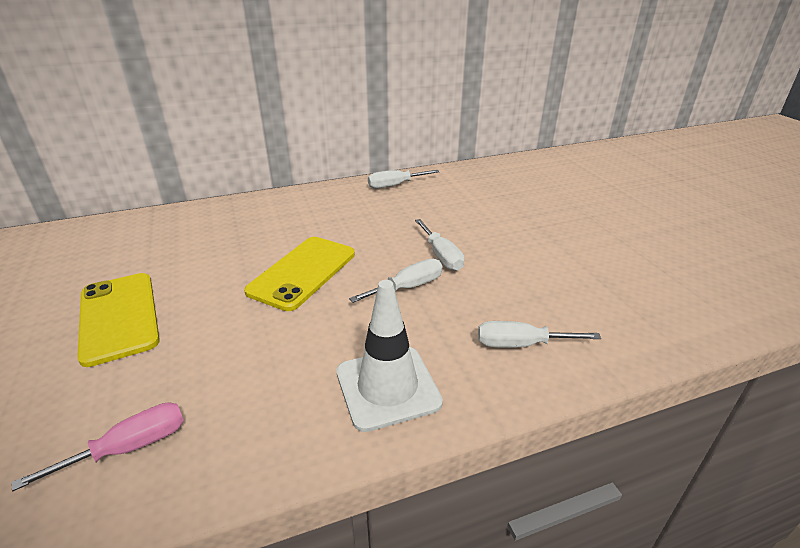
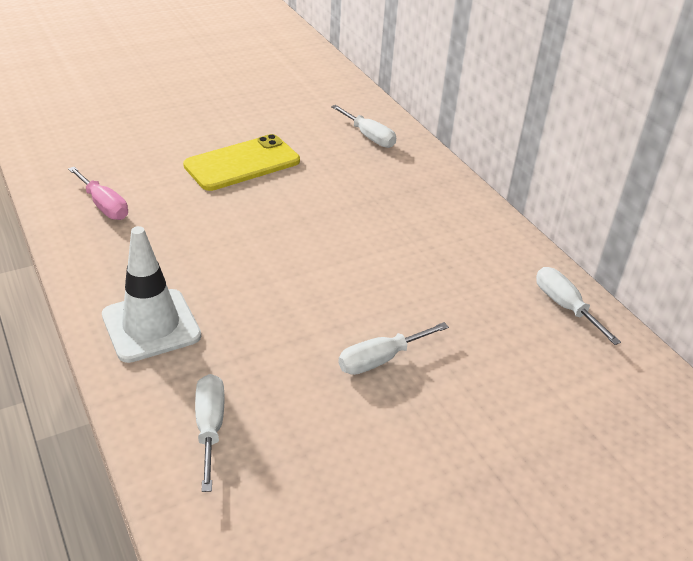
camera: 80 degrees right, 5 degrees up
(303, 272) = (323, 251): yellow phone -> none
(408, 287) = (307, 332): white screwdriver -> white screwdriver (369, 137)

